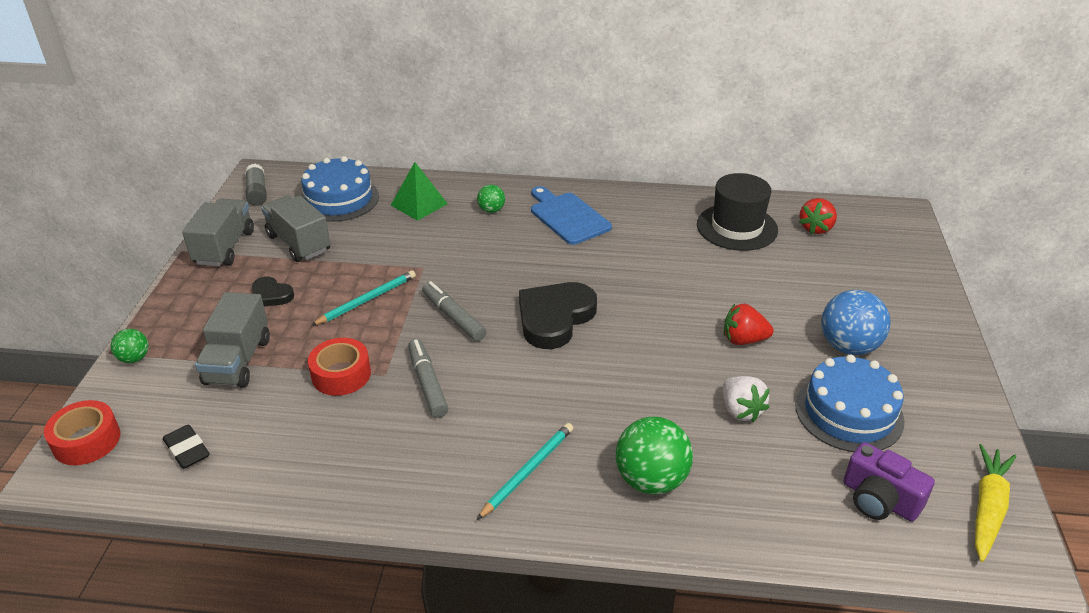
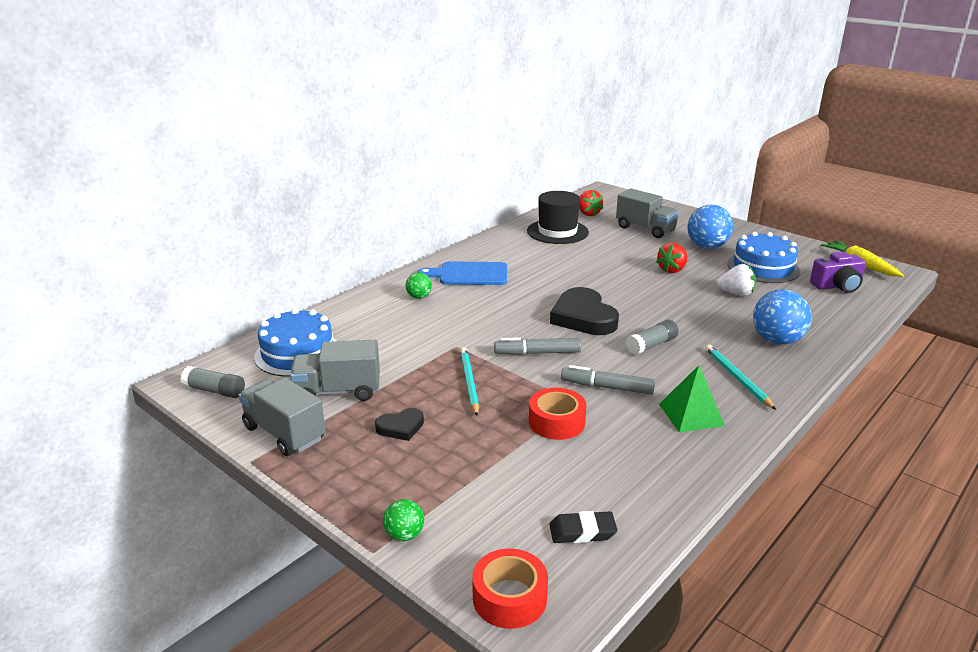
camera: 55 degrees left, 10 degrees down
(238, 361) = (480, 470): grey truck -> grey truck (645, 229)
(419, 204) = (365, 321): green pyramid -> green pyramid (691, 414)
(541, 384) = (651, 345): none -> grey glue stick
(651, 480) = (777, 340): green ball -> blue ball

